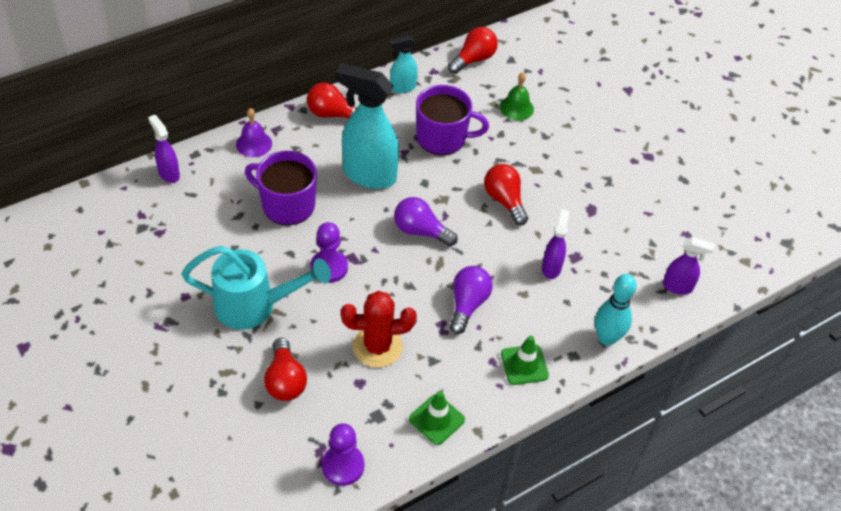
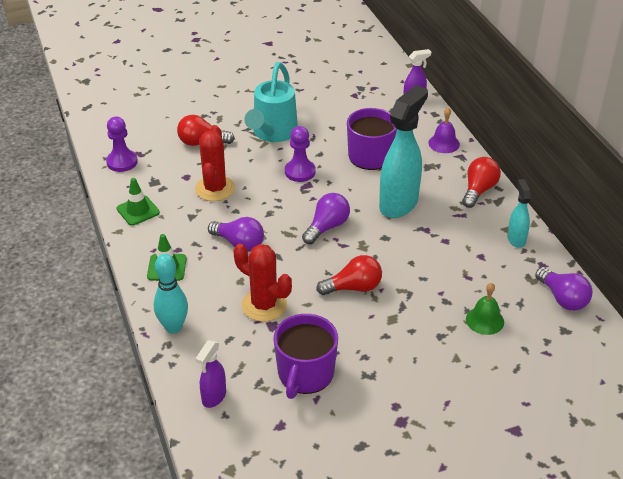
camera: 105 degrees right, 10 degrees down
(442, 138) = (443, 257): purple mug -> purple mug (305, 374)
(473, 59) = (562, 298): red light bulb -> purple light bulb
(551, 267) = (264, 305): purple spray bottle -> red cactus

